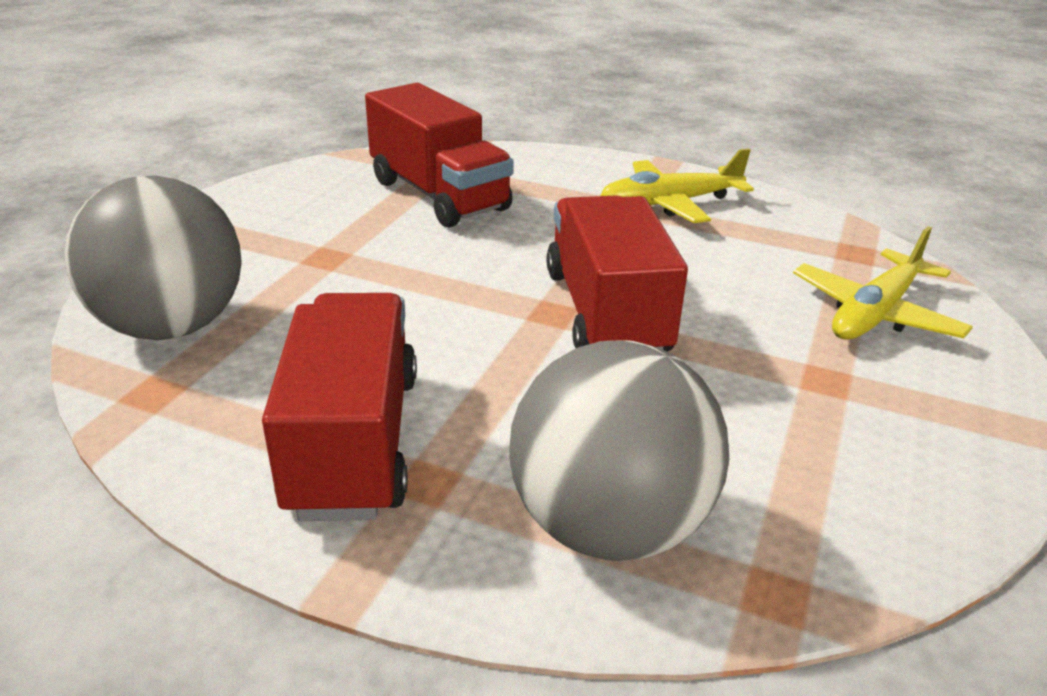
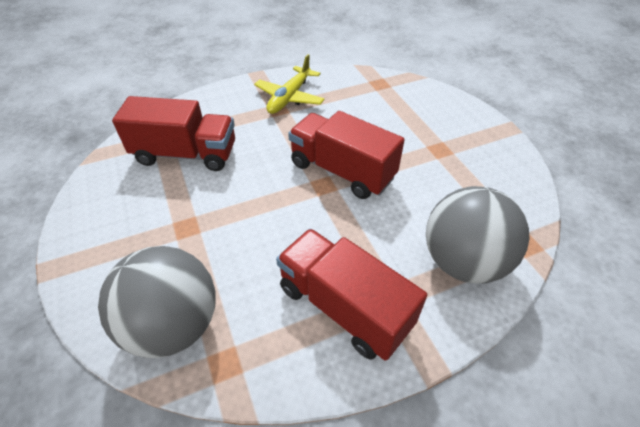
camera: 45 degrees left, 15 degrees up
(875, 313) = (418, 109): yellow plane -> none

